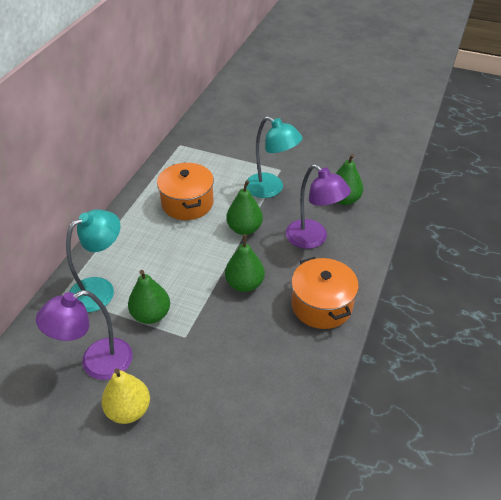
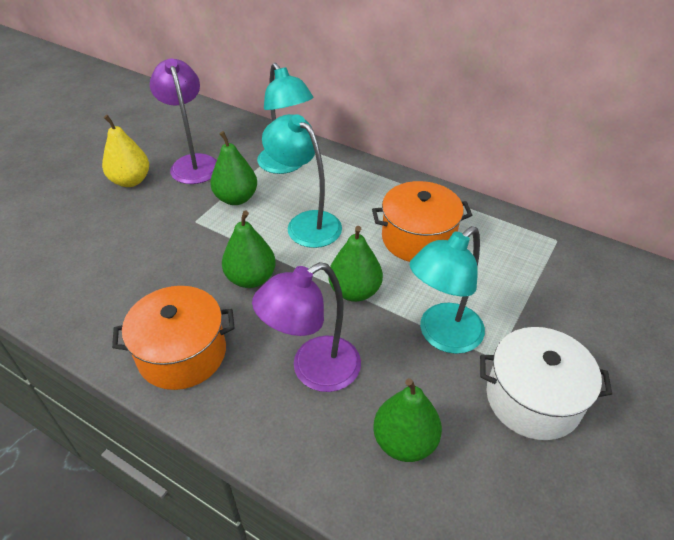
camera: 100 degrees right, 0 degrees up
(179, 263) = (306, 223): none -> turquoise lamp
(302, 158) = (533, 399): none -> white pot

